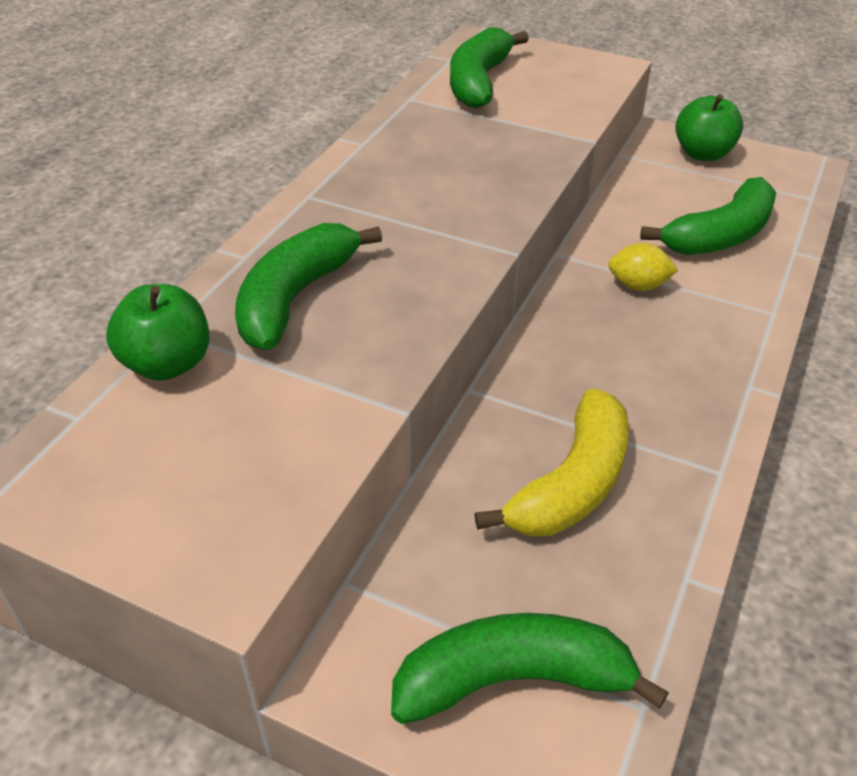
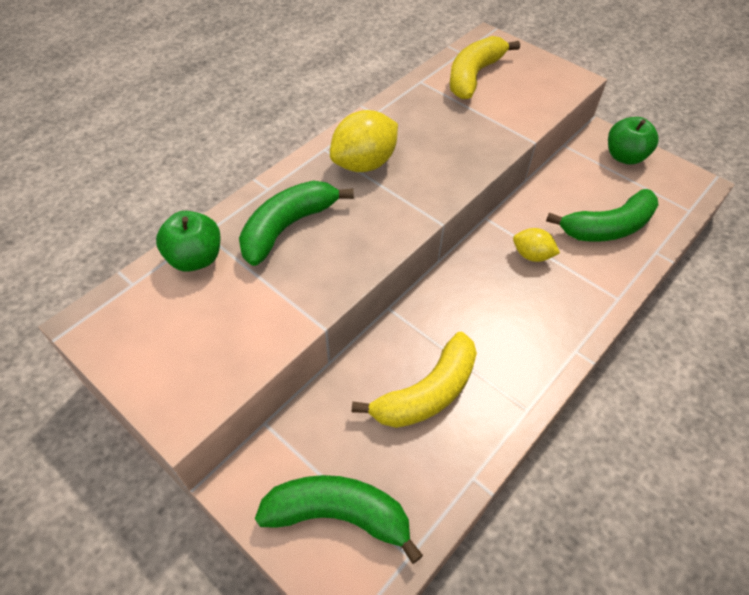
camera: 15 degrees right, 10 degrees up
(374, 203) = (364, 163): none -> yellow lemon
(479, 82) = (474, 76): green banana -> yellow banana

